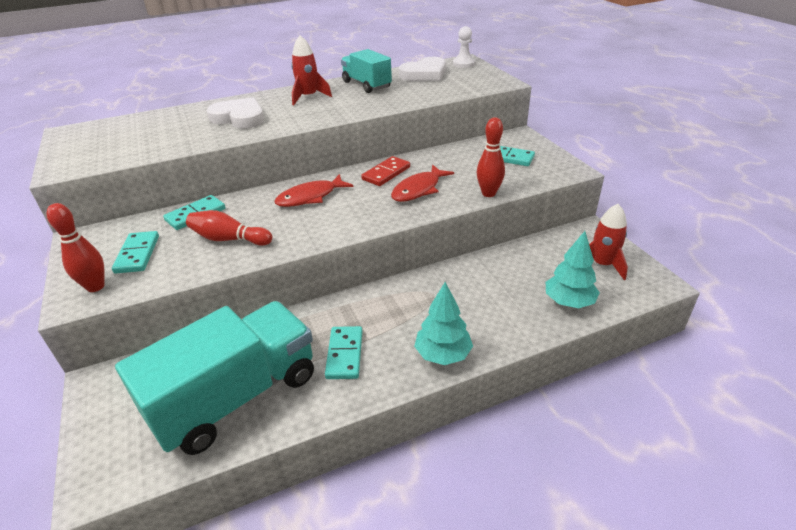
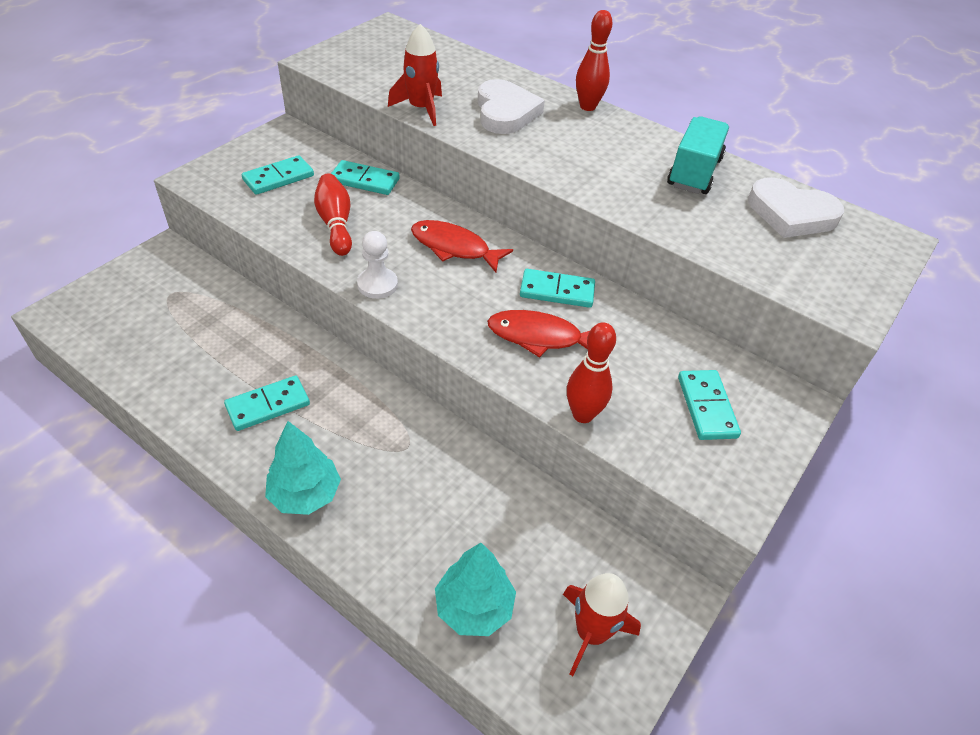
camera: 55 degrees right, 10 degrees up
(95, 286) = (220, 179): red bowling pin -> red bowling pin (587, 106)
(236, 397) = (179, 350): turquoise truck -> none
(308, 97) = (608, 139): red rocket -> red rocket (421, 109)
(386, 173) = (557, 291): red domino -> turquoise domino
(463, 64) = (879, 243): white pawn -> white pawn (377, 284)

